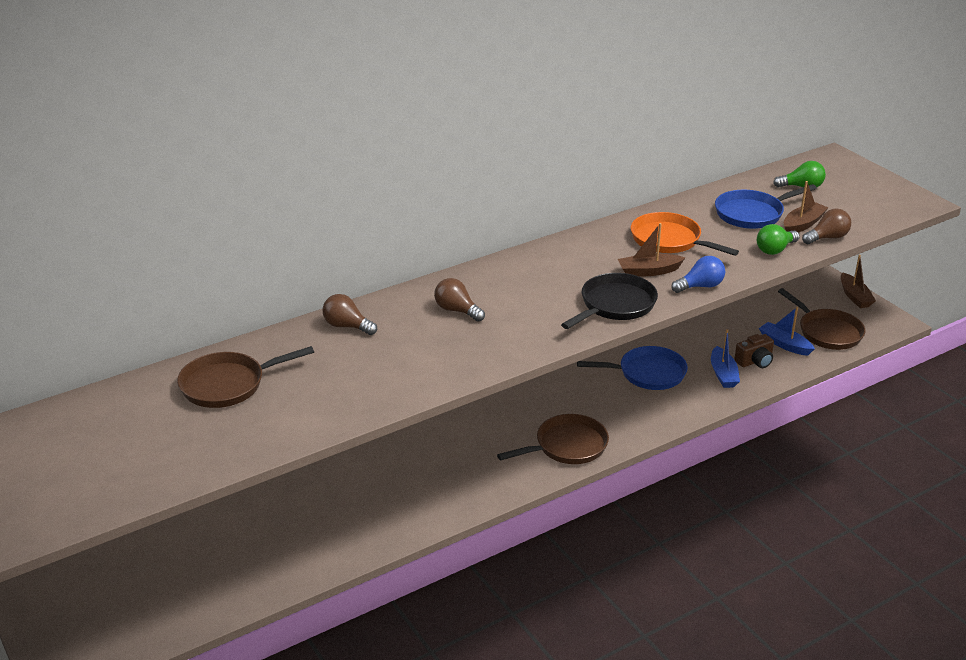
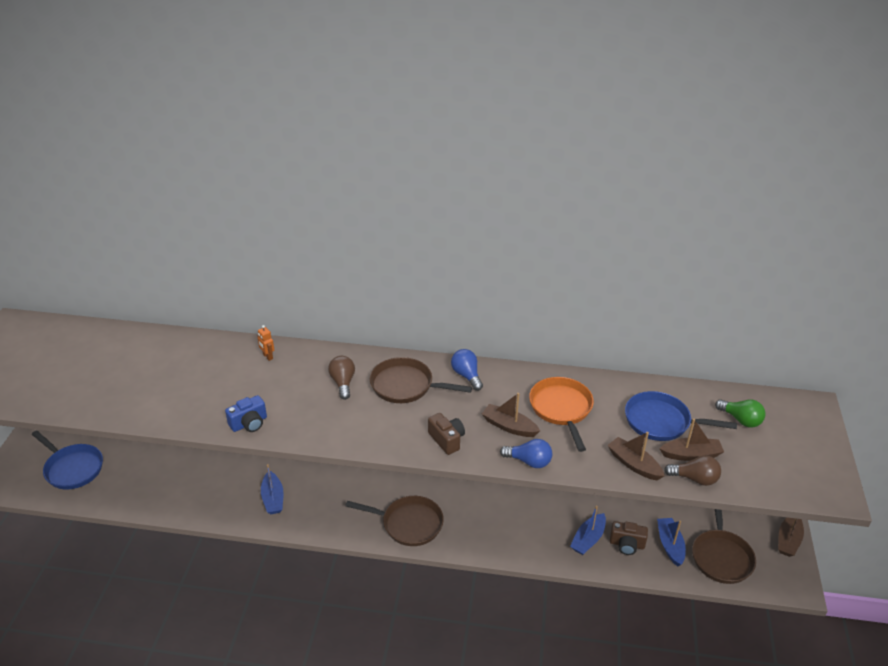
camera: 40 degrees right, 5 degrees up
(228, 385) = (156, 359): brown pan -> brown pan (405, 386)
(347, 326) = (267, 356): brown light bulb -> orange robot
(411, 500) = (273, 498): none -> blue boat
(419, 383) = (249, 423): none -> blue camera
(558, 254) = (466, 375): none -> blue light bulb
(615, 305) = (447, 440): black pan -> brown camera
(648, 373) = (533, 503): blue pan -> blue pan (72, 468)
(775, 250) = (634, 464): green light bulb -> brown boat

